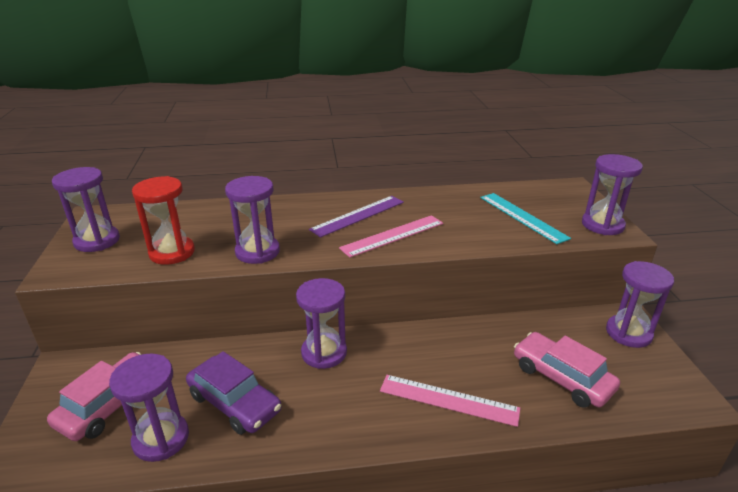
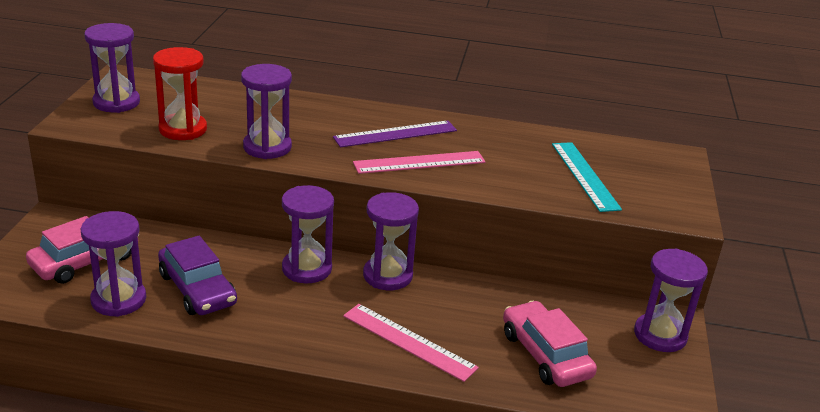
camera: 15 degrees right, 0 degrees up
(602, 225) = (675, 205): purple hourglass -> purple hourglass (387, 276)

